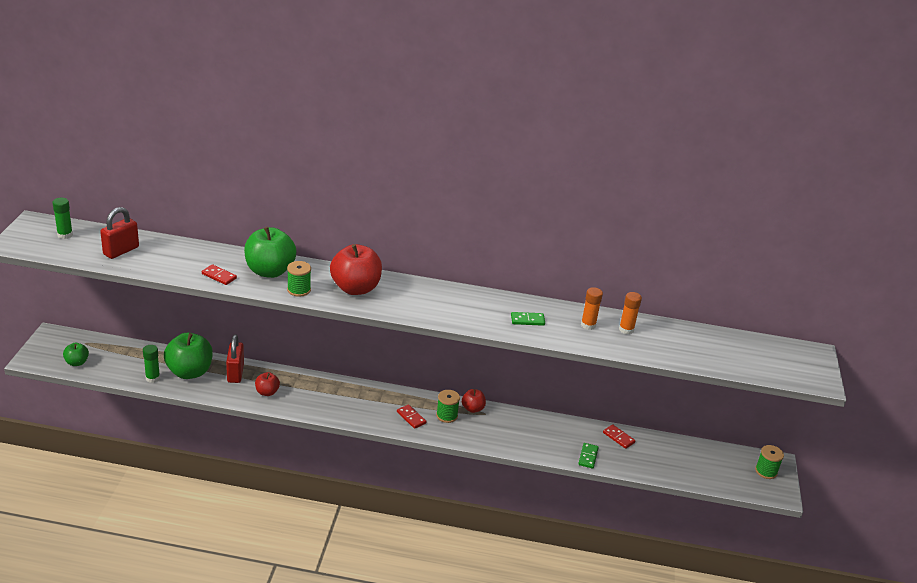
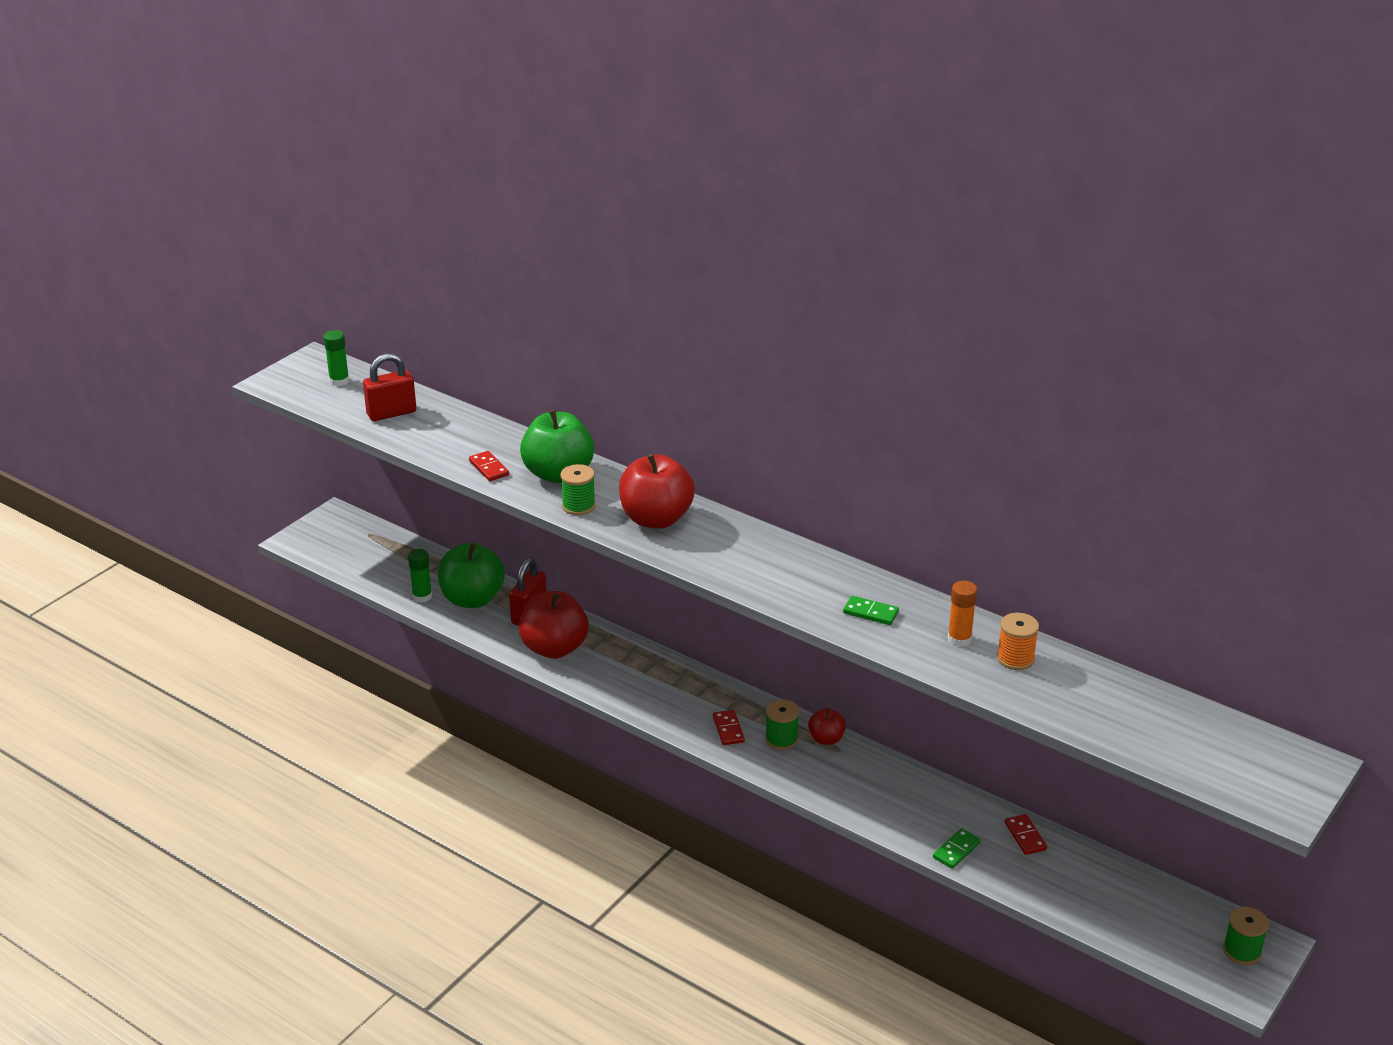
camera: 30 degrees right, 0 degrees up
(77, 362) = (344, 556): green apple -> none
(267, 392) = (554, 648): red apple -> red apple, size x1.96
(626, 329) = (1015, 658): orange glue stick -> orange spool

